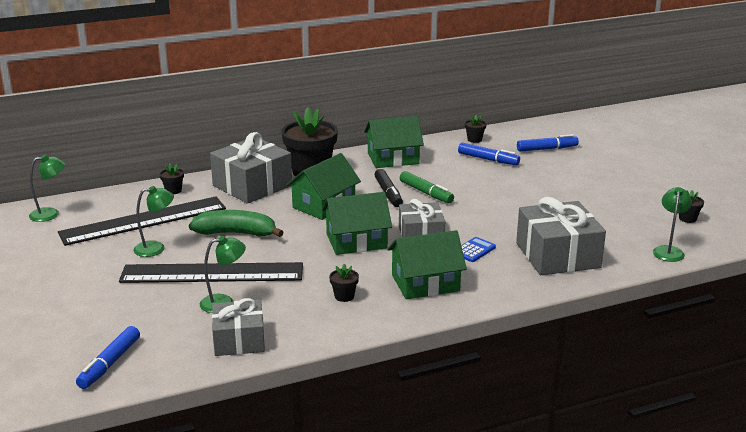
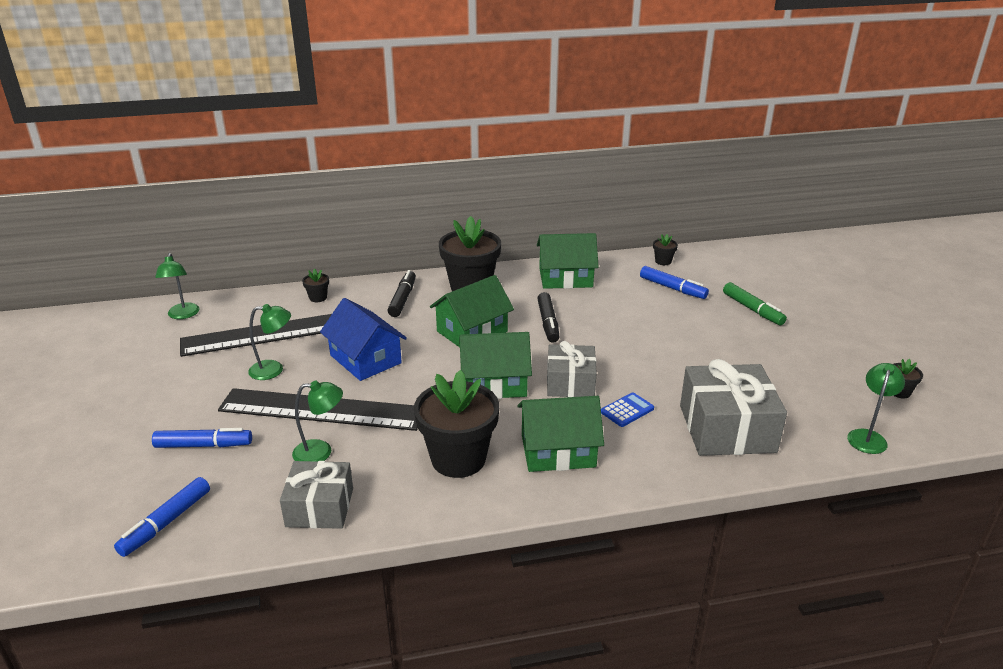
camera: 10 degrees right, 5 degrees up
(51, 214) = (183, 315): green lamp -> green lamp turned 90 degrees clockwise
(236, 233) = (365, 359): green banana -> blue house
(252, 185) = (402, 299): grey gift -> black marker
(344, 296) = (458, 459): black flower pot -> black flower pot, size x2.39
(426, 193) = (591, 326): green marker -> green marker (752, 309)
(547, 149) = (744, 280): blue marker -> blue marker (204, 445)

